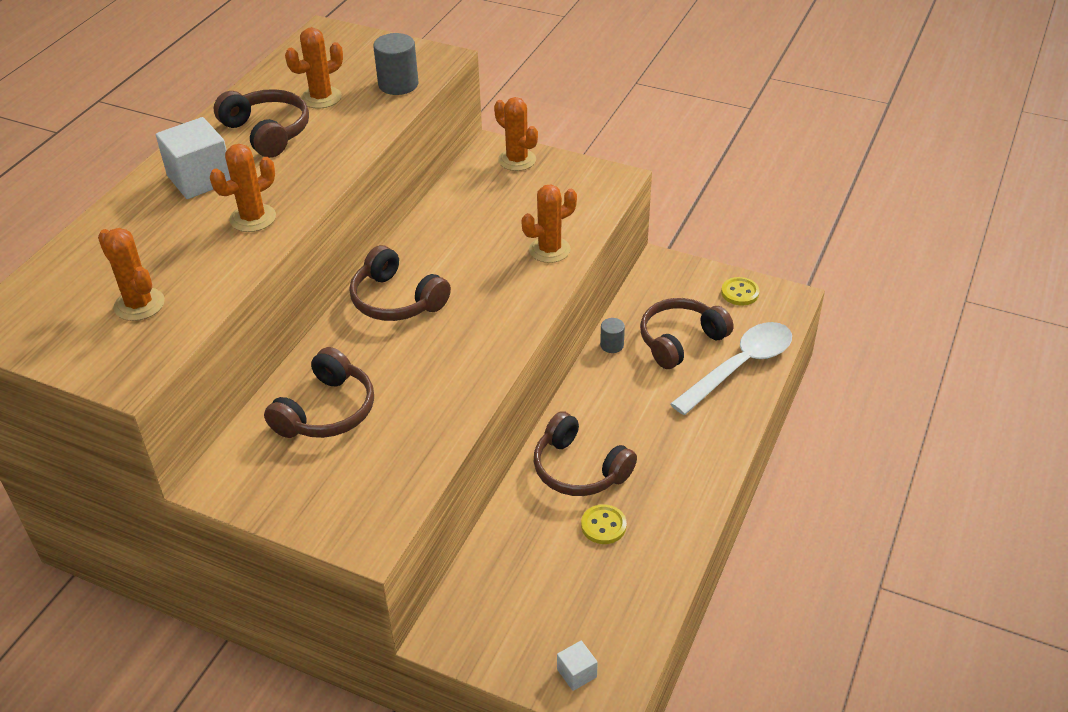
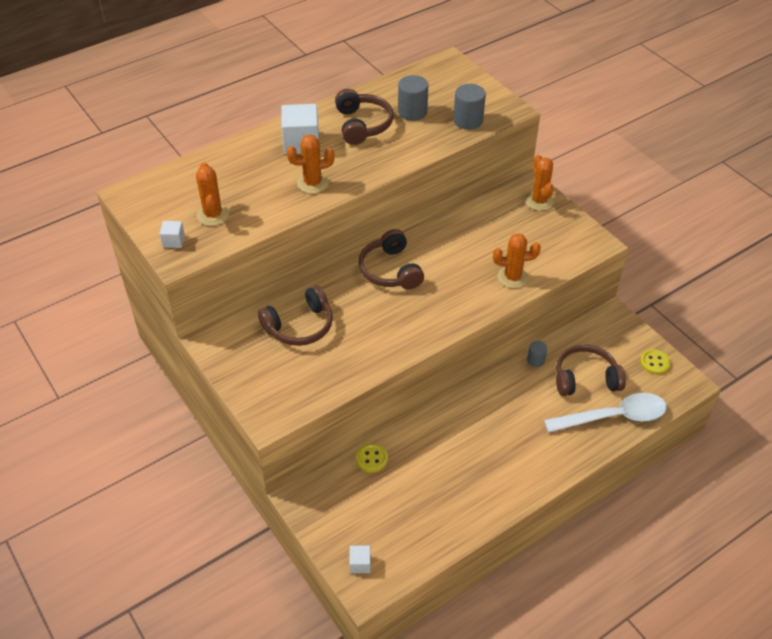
camera: 30 degrees right, 5 degrees up
(104, 357) = (173, 241): none -> white cube
(321, 98) = (412, 112): orange cactus -> grey cylinder
(579, 469) = (453, 435): brown headphones -> none
(603, 526) = (442, 480): yellow button -> yellow button (372, 459)

